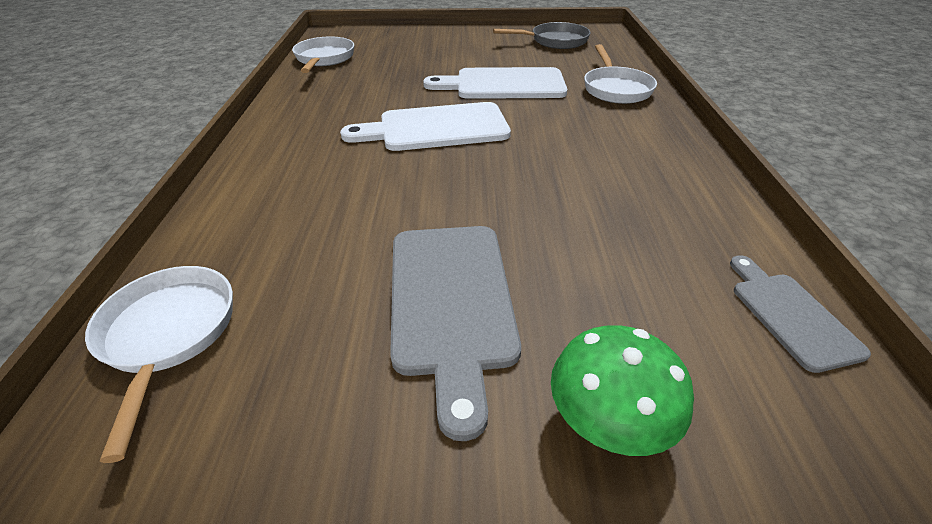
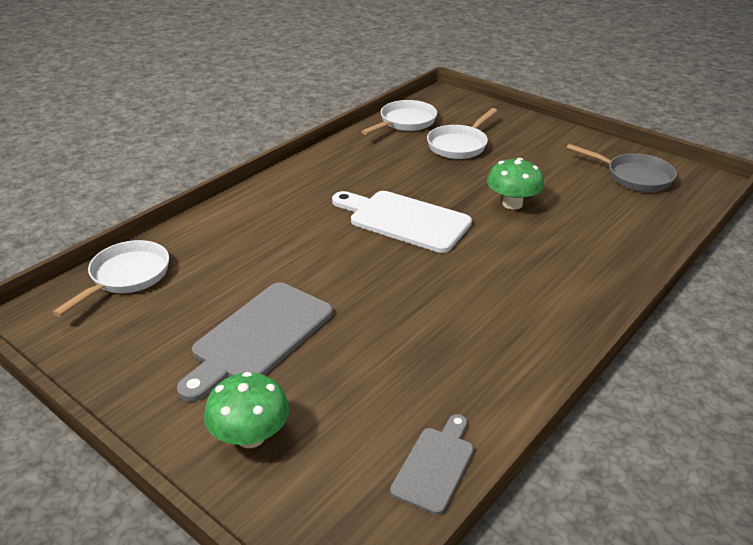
camera: 40 degrees right, 5 degrees down
(503, 84) = (512, 204): white cutting board -> green mushroom
(615, 89) = (608, 250): white pan -> white pan (459, 145)

